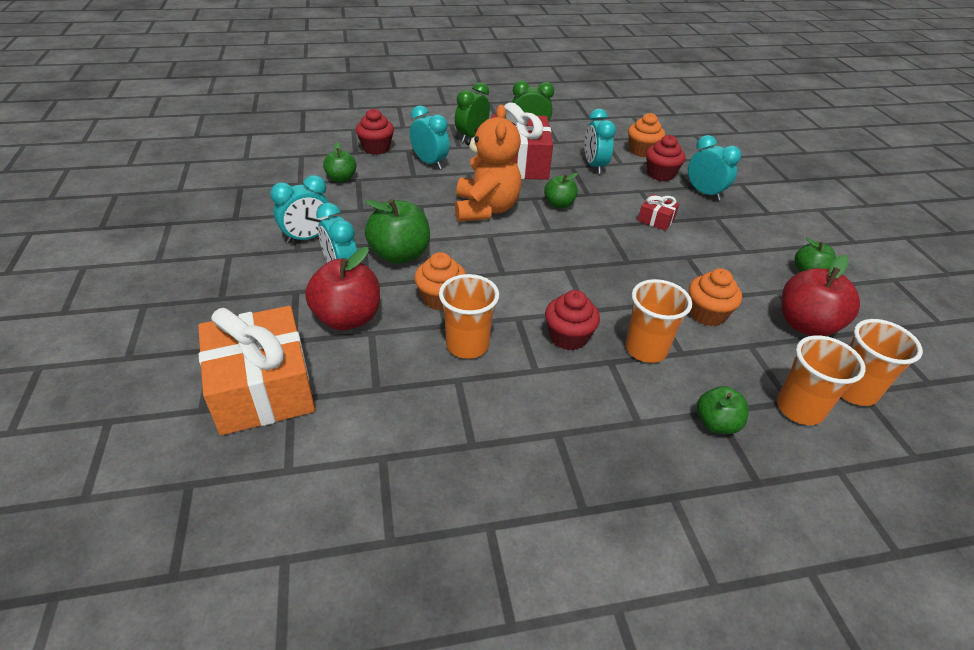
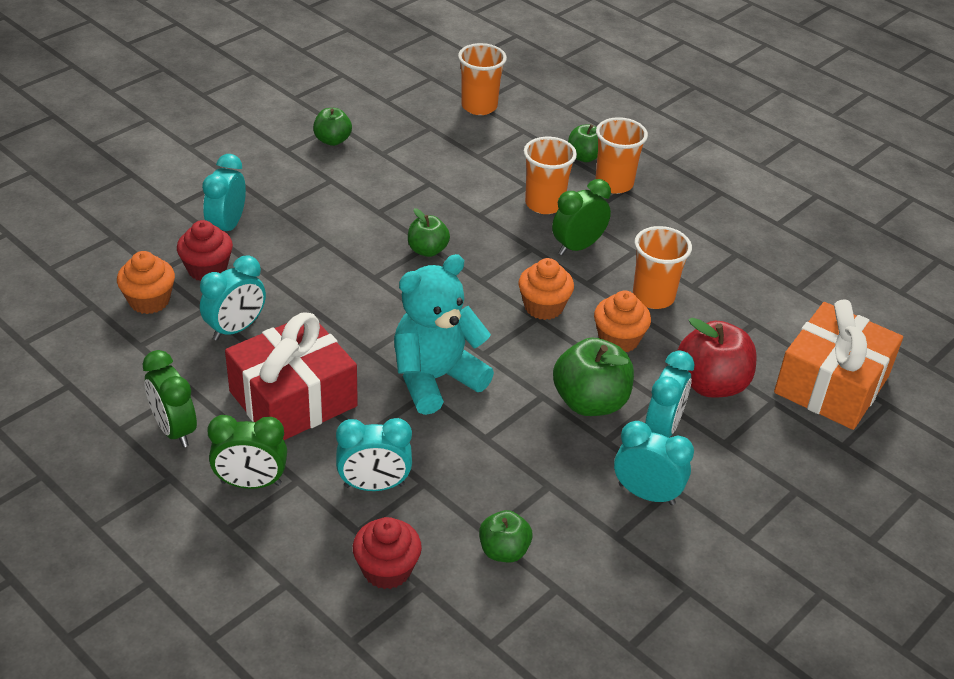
camera: 125 degrees left, 0 degrees up
(430, 163) = (374, 485): turquoise clock -> turquoise clock turned 105 degrees counterclockwise
(485, 209) = (435, 379): orange teddy bear -> turquoise teddy bear
(559, 204) = (364, 325): green apple -> green apple (427, 250)
(568, 337) = (577, 247): red cupcake -> green clock
(656, 219) = (325, 247): red gift -> none
(707, 314) = (461, 183): orange cupcake -> orange cupcake (543, 307)
(799, 409) = (527, 126): orange cup -> orange cup (614, 183)
(806, 325) = (419, 133): red apple -> none

